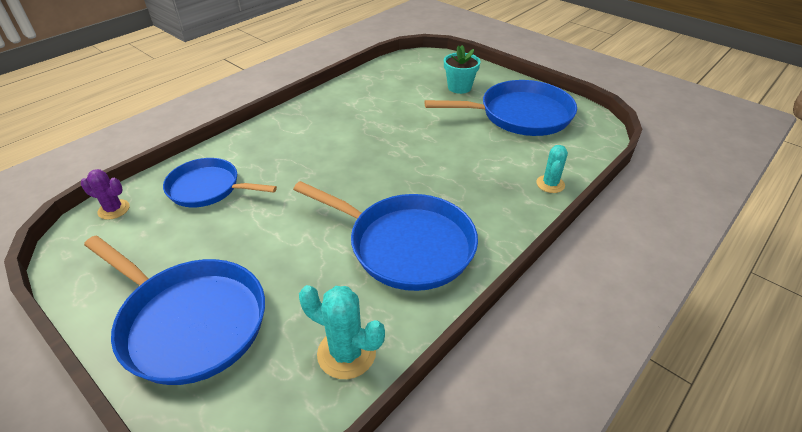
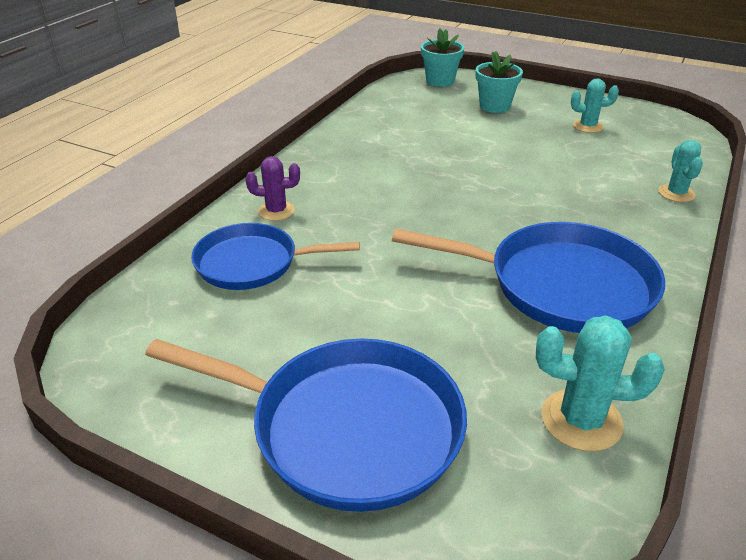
camera: 15 degrees left, 5 degrees down
(114, 209) = (132, 311): purple cactus -> purple cactus (276, 211)
(432, 60) = (440, 81): none -> turquoise flower pot
(520, 115) = (588, 126): blue pan -> turquoise cactus

